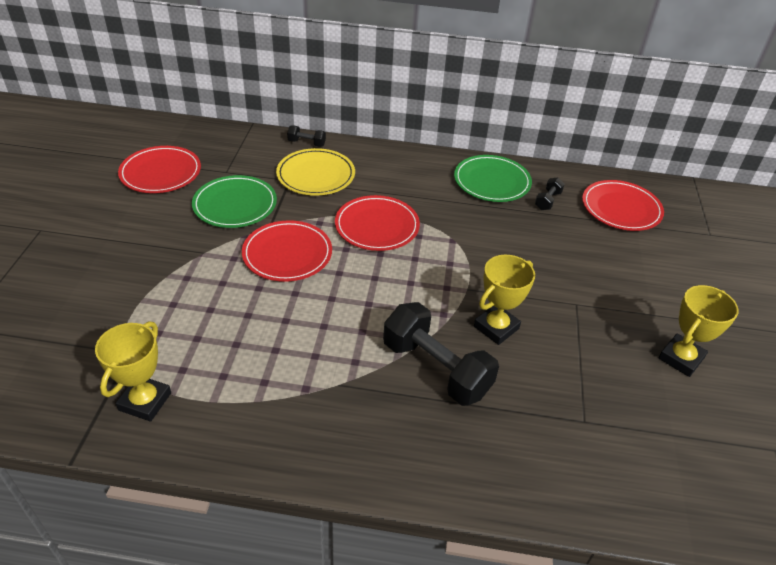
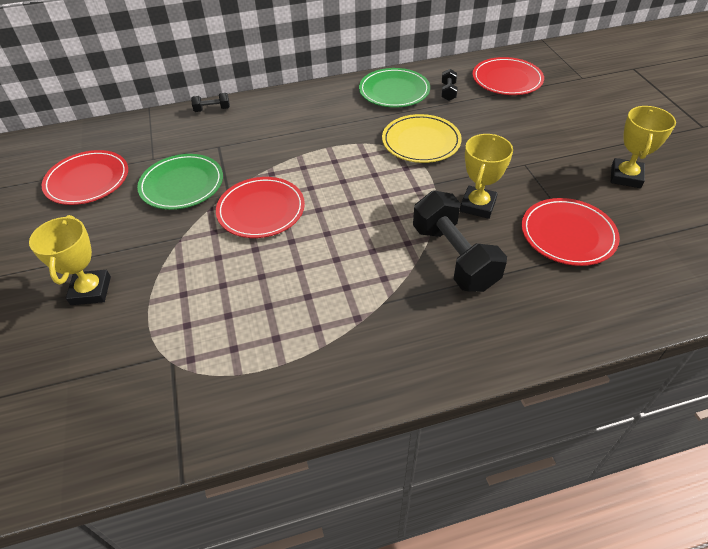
camera: 20 degrees left, 5 degrees up
(145, 401) = (217, 392): yellow trophy -> yellow trophy (91, 291)
(316, 175) = (240, 134): yellow plate -> yellow plate (421, 142)
(377, 226) = (324, 159): red plate -> red plate (568, 234)
(436, 369) = (454, 257): black dumbbell -> black dumbbell turned 45 degrees clockwise

